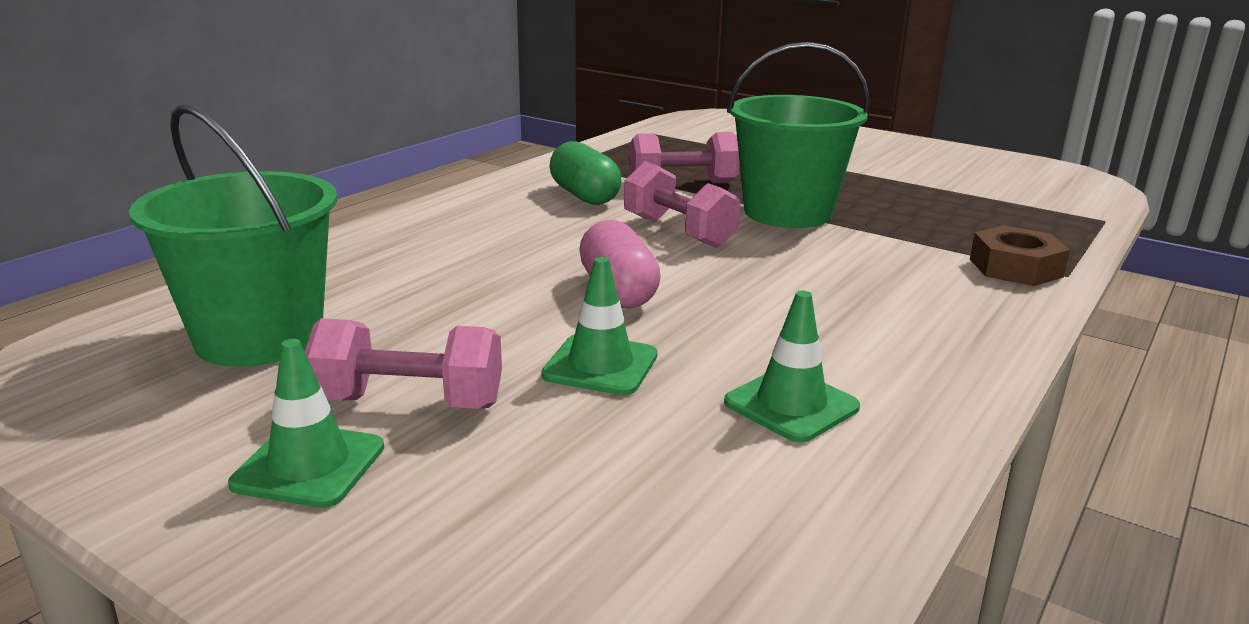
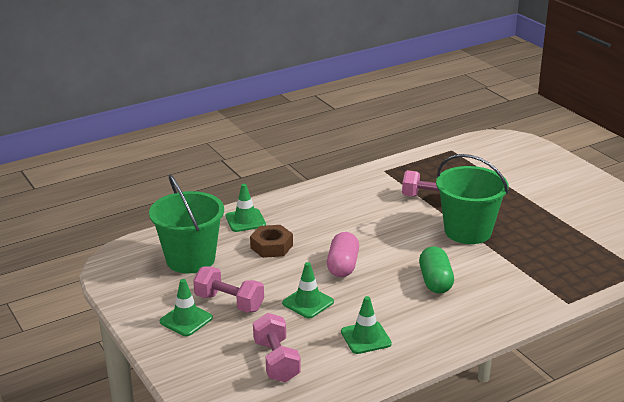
camera: 25 degrees right, 5 degrees up
(355, 256) = (245, 220): none -> green traffic cone
(584, 196) = (373, 198): green capsule -> green capsule (435, 281)
(678, 232) = (400, 234): pink dumbbell -> pink dumbbell (276, 361)
(1015, 268) = (546, 292): brown nut -> brown nut (271, 246)

